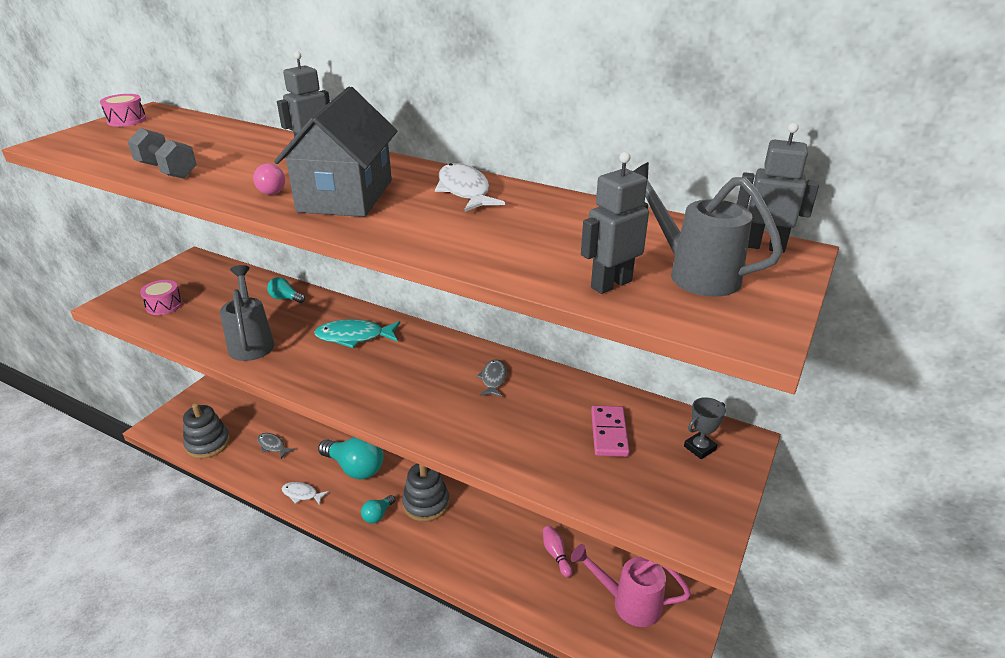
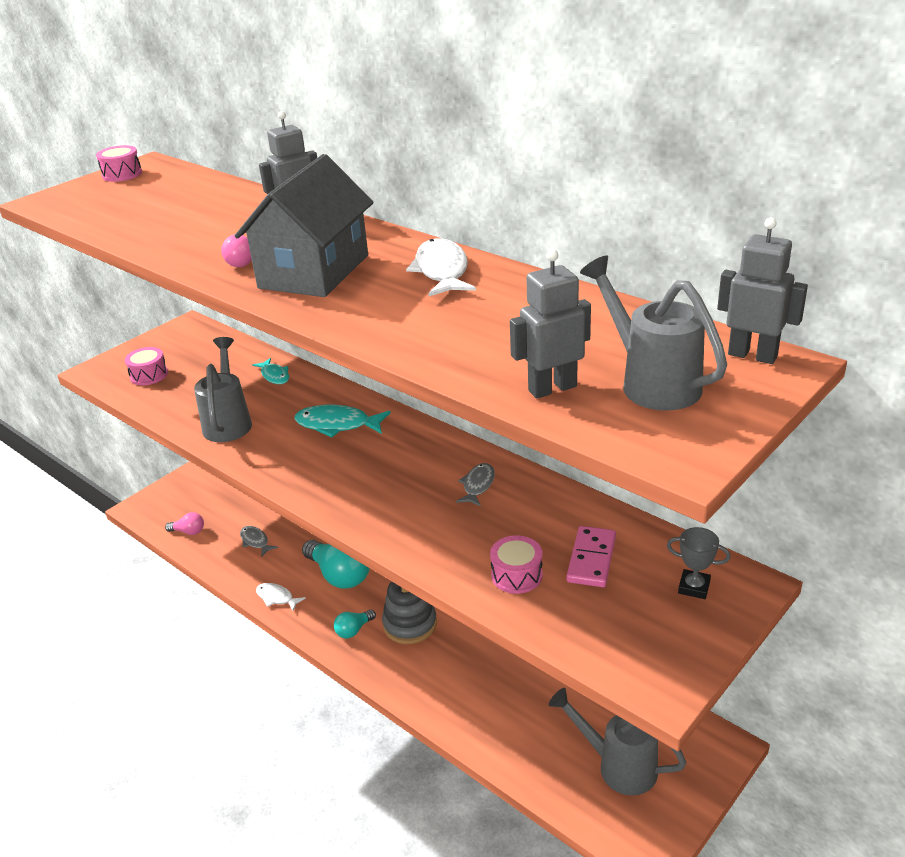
camera: 15 degrees right, 0 degrees up
(167, 170) = (146, 235): grey dumbbell -> none
(208, 443) = (188, 531): grey stacking toy -> pink light bulb
(285, 298) = (274, 376): turquoise light bulb -> turquoise fish
(550, 454) = (516, 575): none -> pink drum
(556, 554) = (546, 700): pink bowling pin -> none
(628, 602) = (617, 765): pink watering can -> grey watering can
(699, 448) = (694, 587): grey trophy -> grey trophy turned 45 degrees clockwise

